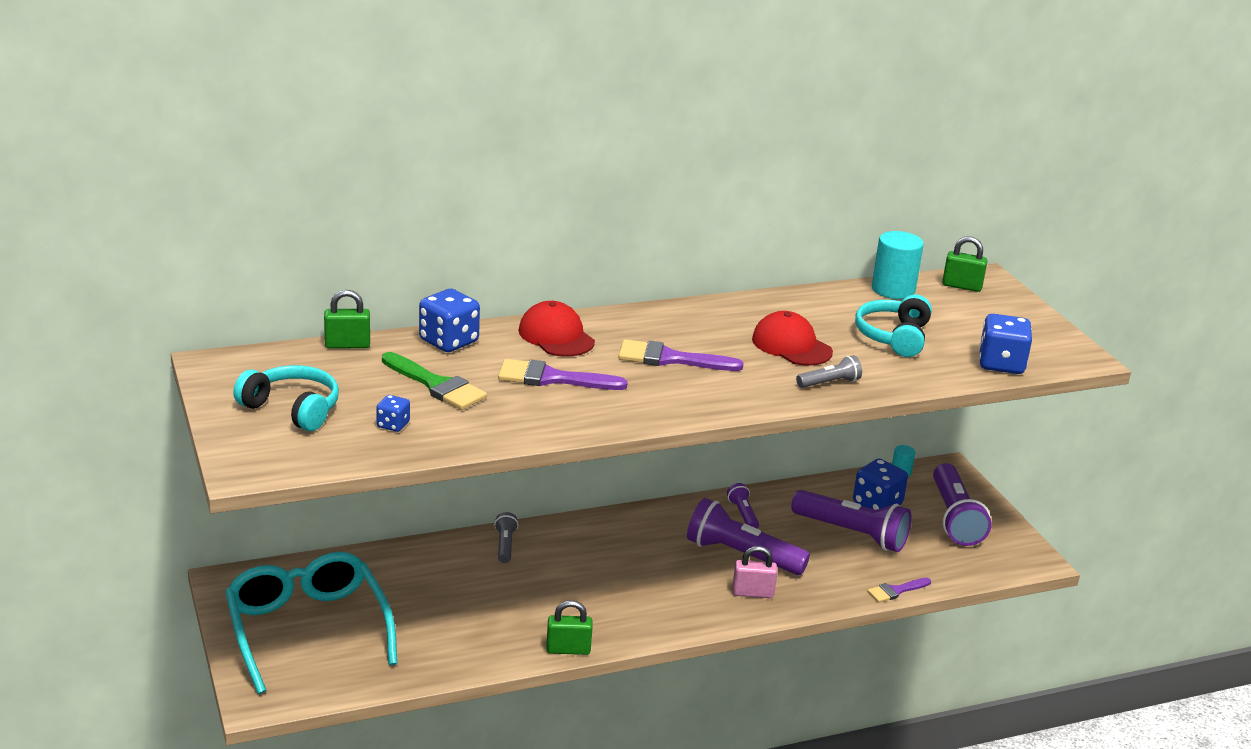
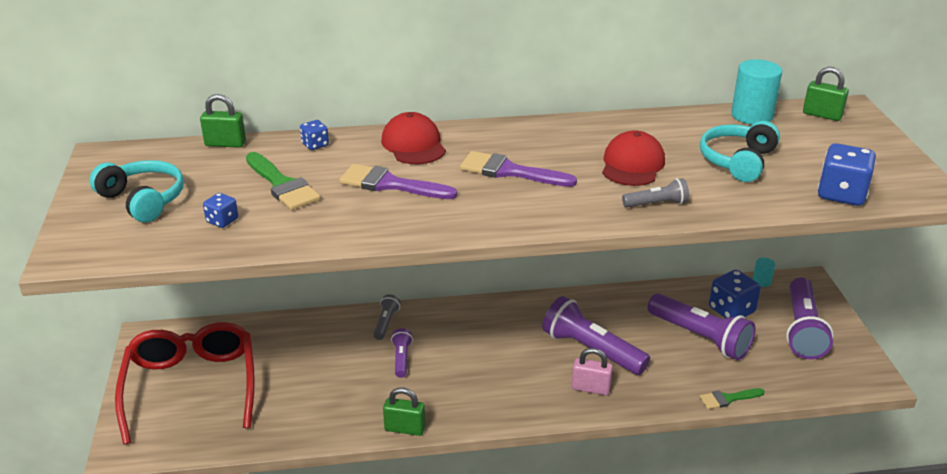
camera: 15 degrees right, 5 degrees up
(307, 629) = (191, 386): turquoise glasses -> red glasses
(449, 341) = (315, 145): blue dice -> blue dice, size x0.53
(743, 514) = (604, 311): purple flashlight -> purple flashlight (402, 359)
(791, 345) = (632, 164): red cap -> red cap turned 45 degrees clockwise
(896, 591) = (728, 399): purple brush -> green brush

